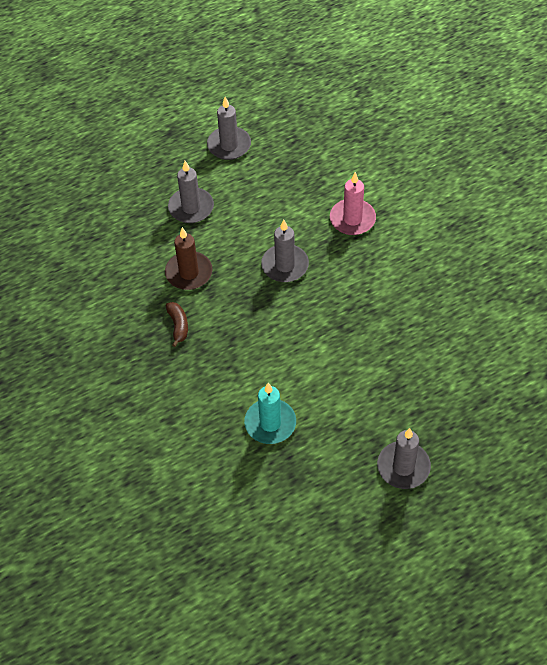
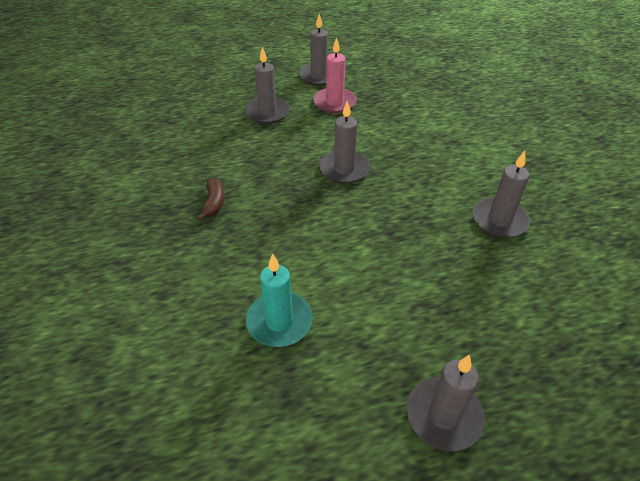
camera: 10 degrees right, 10 degrees down
(189, 273) = (244, 160): brown candle -> none
(352, 219) = (422, 143): pink candle -> pink candle (334, 102)
(430, 295) = (499, 220): none -> grey candle

